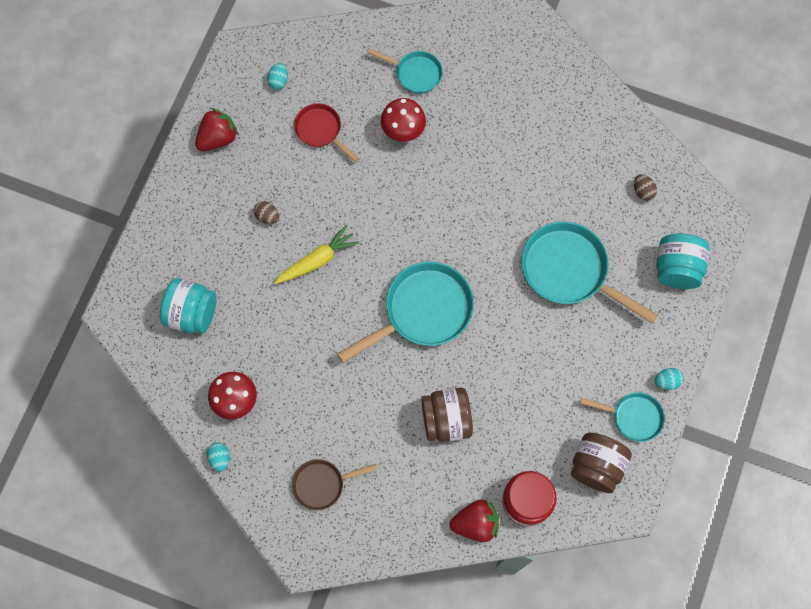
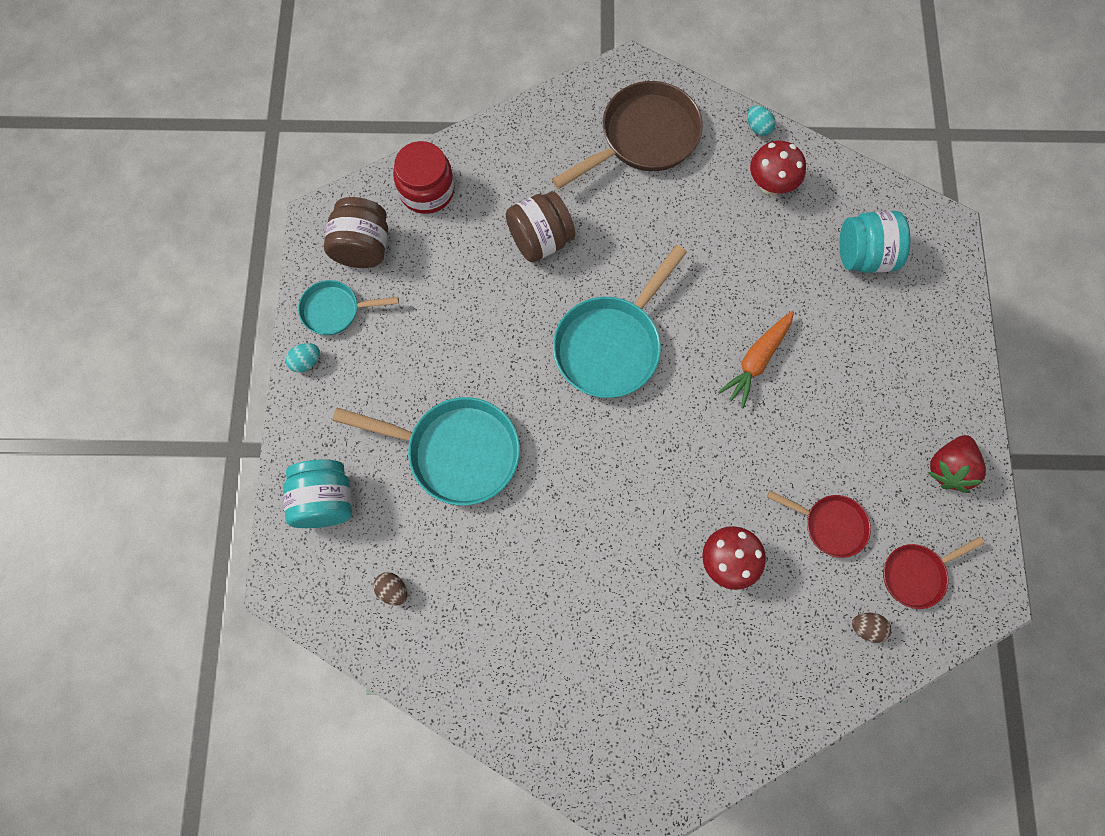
camera: 160 degrees right, 0 degrees up
(267, 216) = (839, 392): brown egg -> brown egg (866, 628)
(278, 81) = (916, 574): turquoise egg -> red pan
(317, 260) = (757, 361): yellow carrot -> orange carrot
(322, 484) = (643, 138): brown pan -> brown pan, size x1.79
(415, 73) = (746, 653): turquoise pan -> none
(475, 523) = (473, 153): red strawberry -> none

